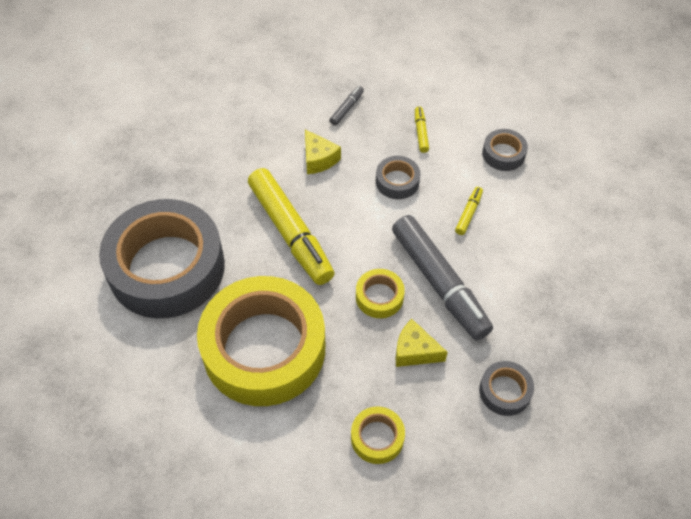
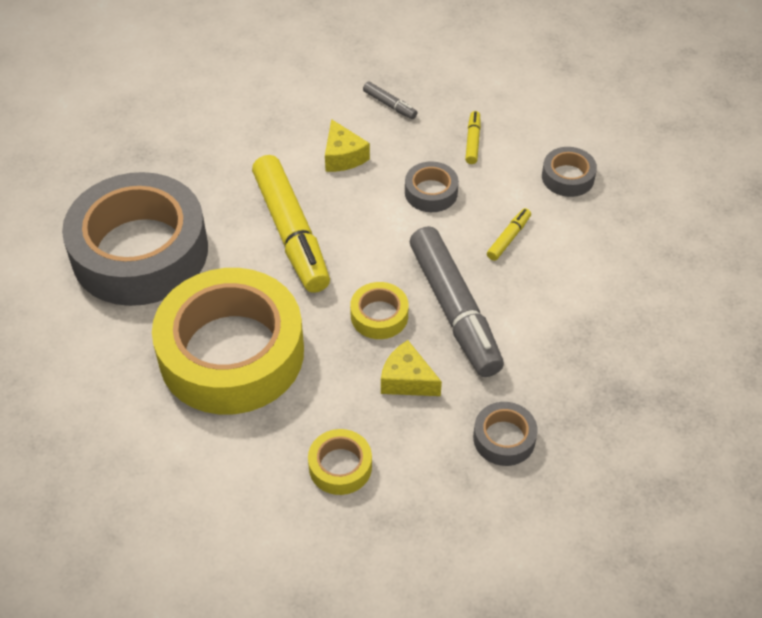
camera: 10 degrees right, 5 degrees down
(346, 109) = (389, 105): grey marker -> grey marker turned 90 degrees clockwise

